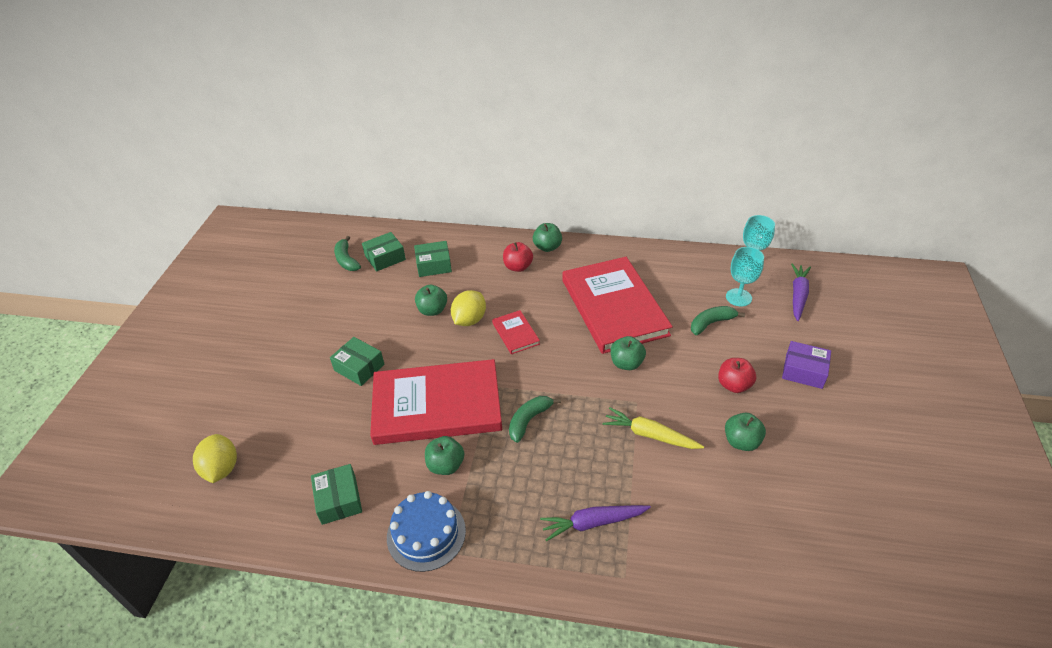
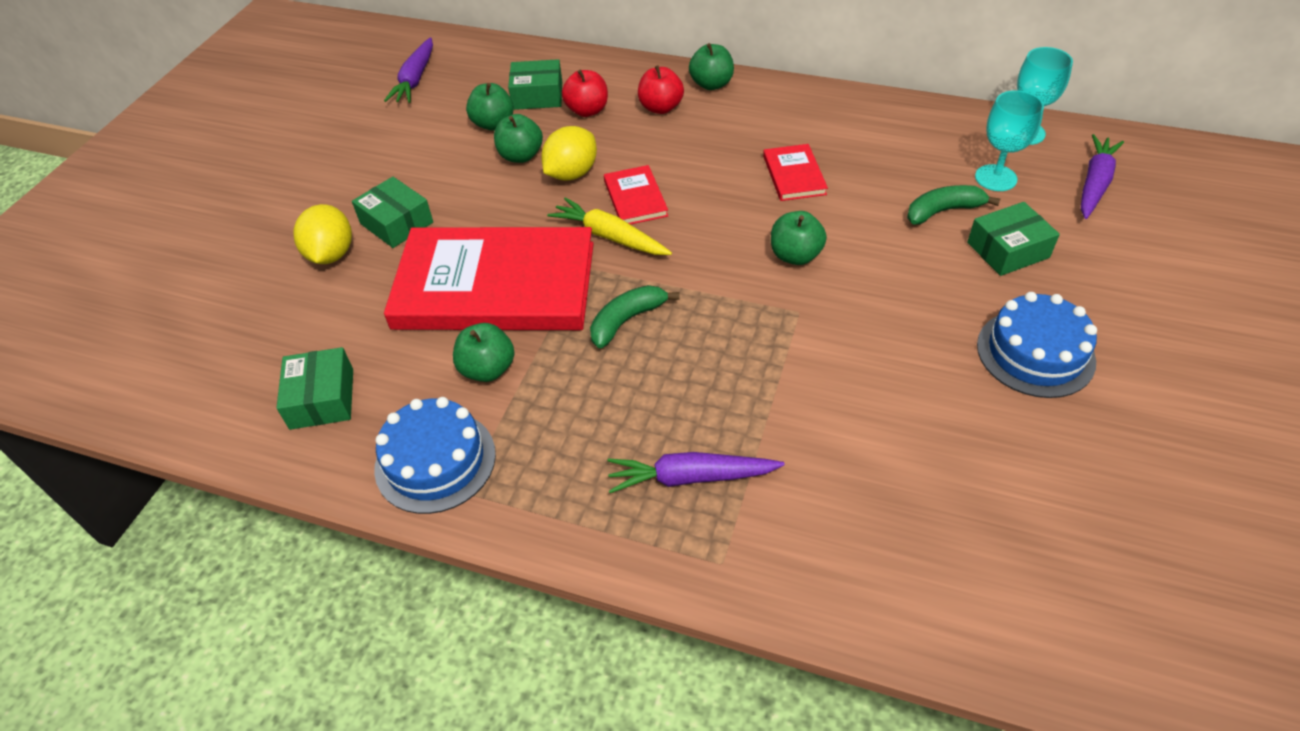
camera: 10 degrees right, 5 degrees up
(221, 469) = (171, 338): yellow lemon -> yellow lemon (331, 254)
(346, 260) = (415, 79): green banana -> purple carrot
(385, 258) = (470, 80): green box -> green box (1008, 250)
(614, 307) = (794, 175): red book -> red book, size x0.42
(650, 435) = (809, 361): yellow carrot -> yellow carrot (609, 236)
(734, 385) = (960, 303): red apple -> red apple (587, 110)
(741, 441) = (955, 387): green apple -> green apple (493, 124)
(784, 413) = (1035, 353): none -> blue cake
(803, 371) = (1081, 294): purple box -> none

